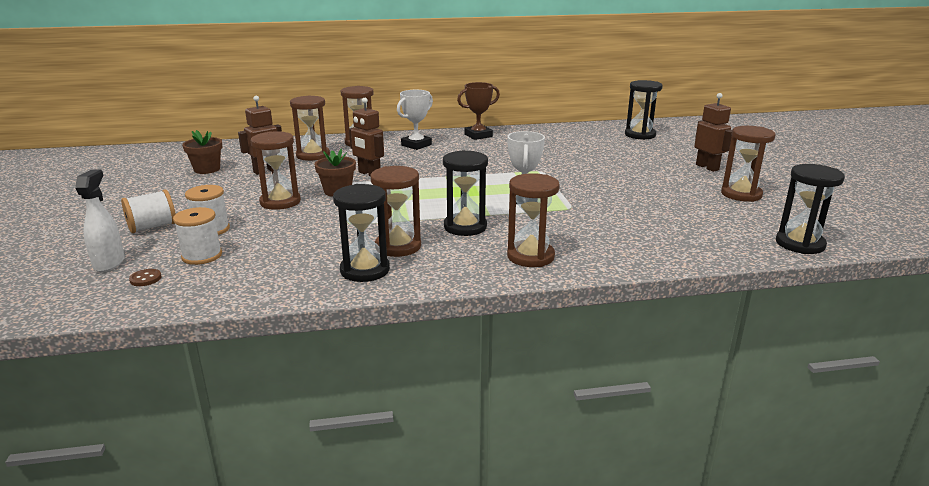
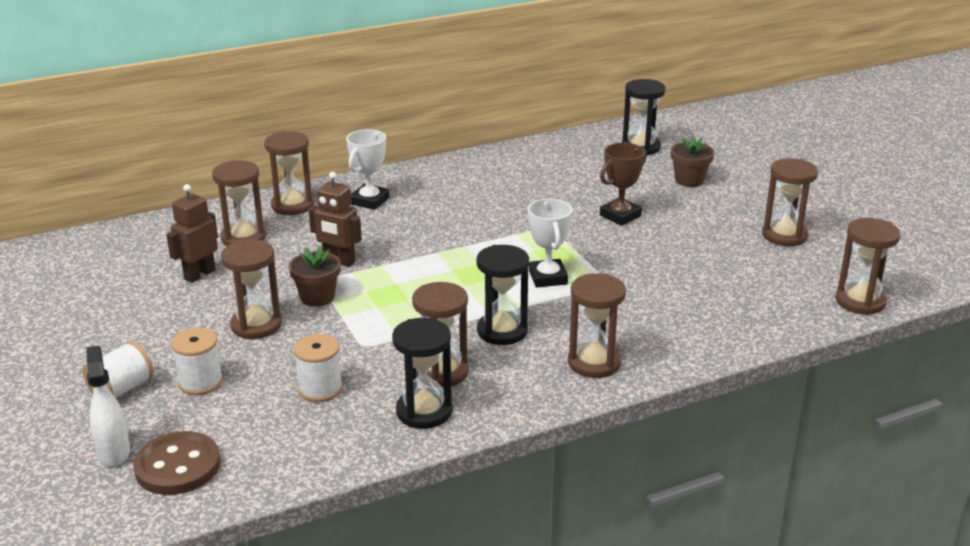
camera: 15 degrees left, 5 degrees up
(145, 279) = (178, 466): brown button -> brown button, size x2.43
(202, 256) = (220, 423): white spool -> white spool (320, 389)
(207, 169) = (116, 283): brown flower pot -> brown flower pot (689, 180)
(478, 135) = (440, 173): brown trophy -> brown trophy (620, 216)
(707, 167) = (736, 196): brown robot -> none
(800, 244) = (860, 301): black hourglass -> brown hourglass

